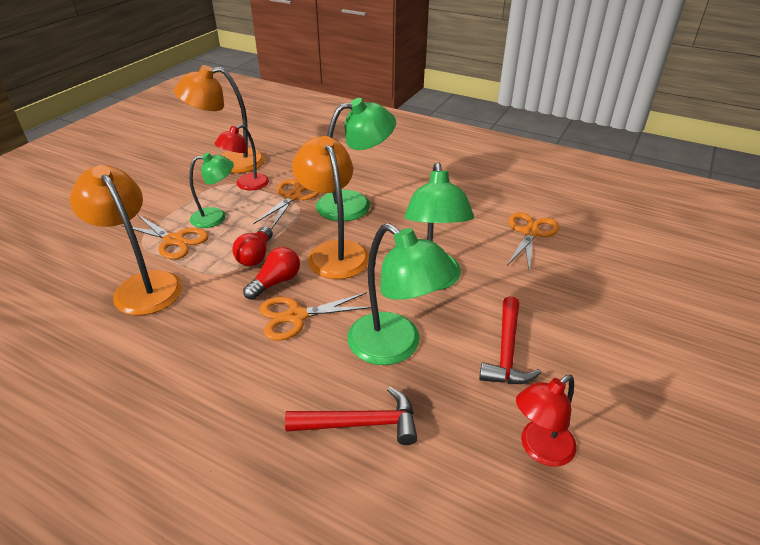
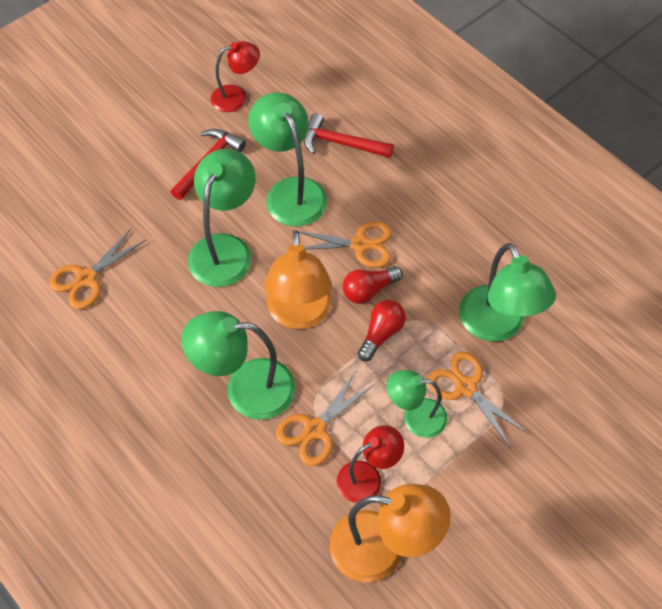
camera: 160 degrees left, 20 degrees up
(142, 285) = (497, 326): orange lamp -> green lamp

